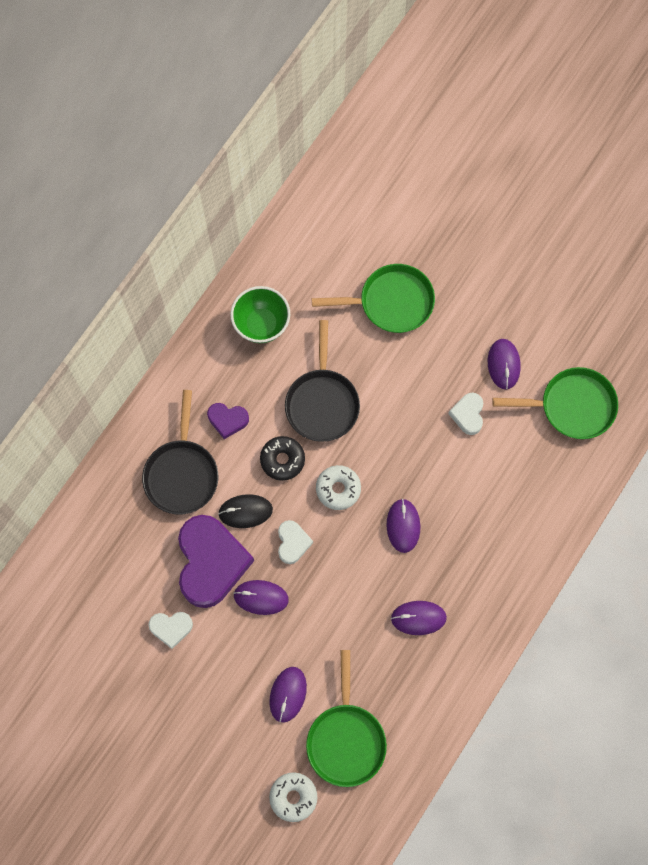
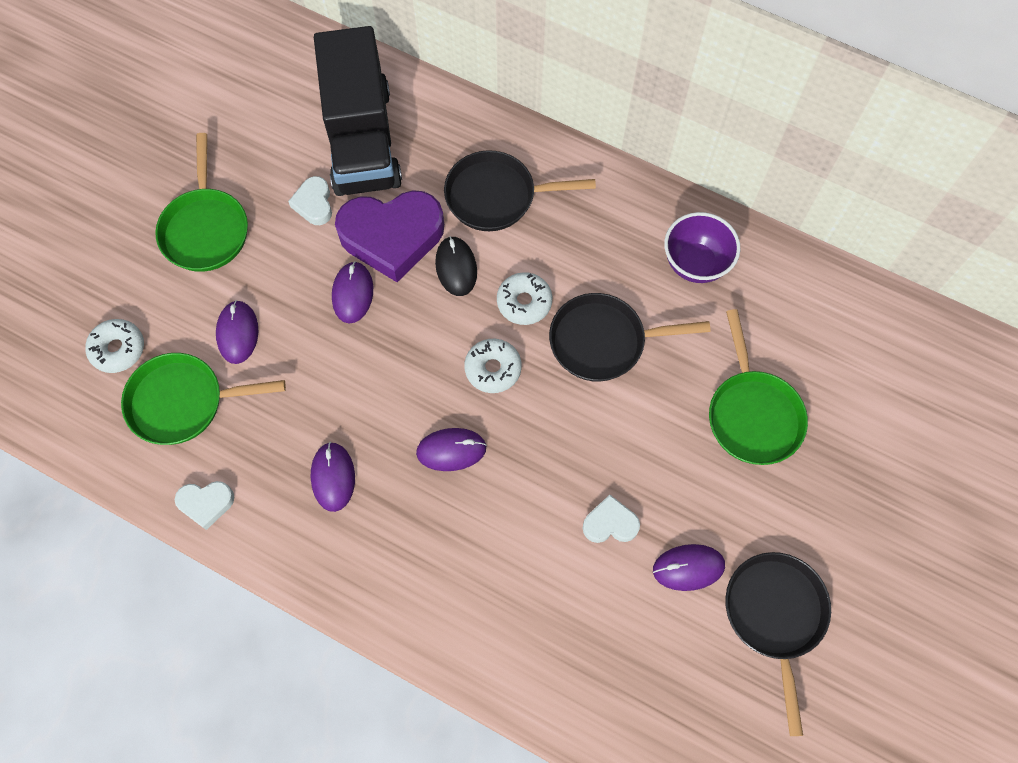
camera: 85 degrees right, 5 degrees down
(110, 584) = (362, 139): none -> black truck
(227, 420) = (567, 238): purple heart -> none
(261, 324) = (695, 263): green bowl -> purple bowl
(282, 460) = (524, 302): black donut -> white donut
(288, 694) = (237, 333): purple mouse -> purple mouse turned 75 degrees clockwise
(292, 543) = (421, 322): white heart -> white heart (206, 503)
(540, 311) = (775, 615): none -> black pan
(572, 406) = (640, 668): green pan -> green pan (205, 229)

